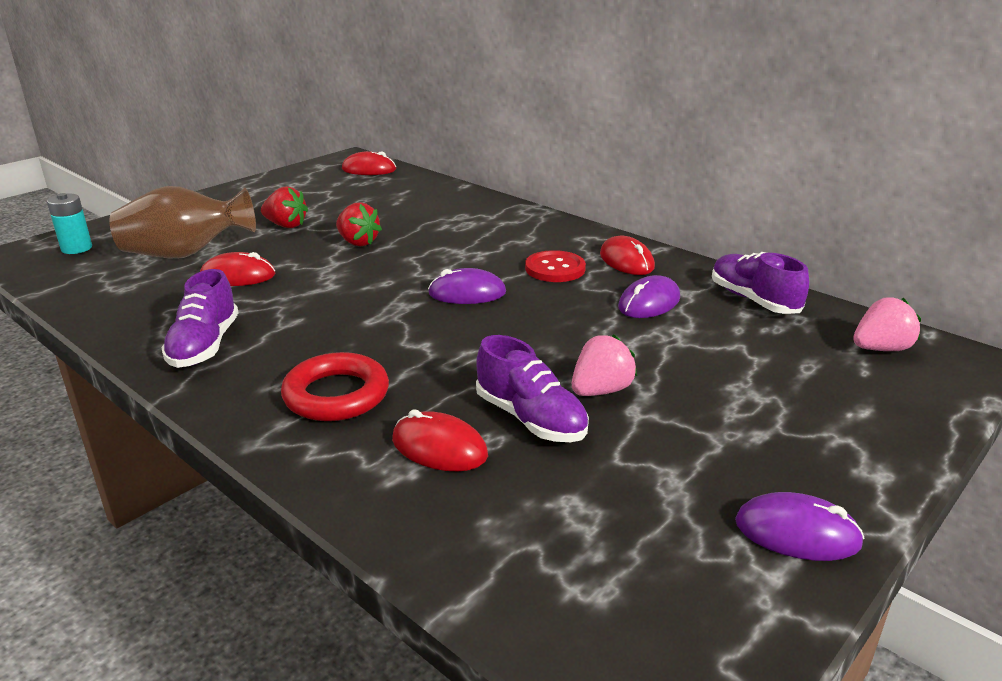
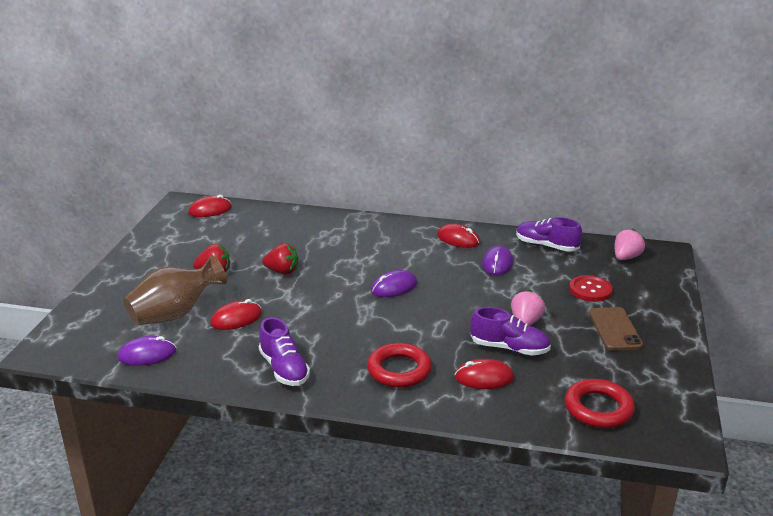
camera: 30 degrees left, 0 degrees up
(76, 248) = (83, 334): turquoise battery -> none
(555, 269) = (424, 256): red button -> red button (590, 290)
(570, 571) = (598, 408): none -> red ring
(747, 449) = (615, 329): none -> brown phone
(797, 533) = (665, 359): purple mouse -> purple mouse (147, 354)

